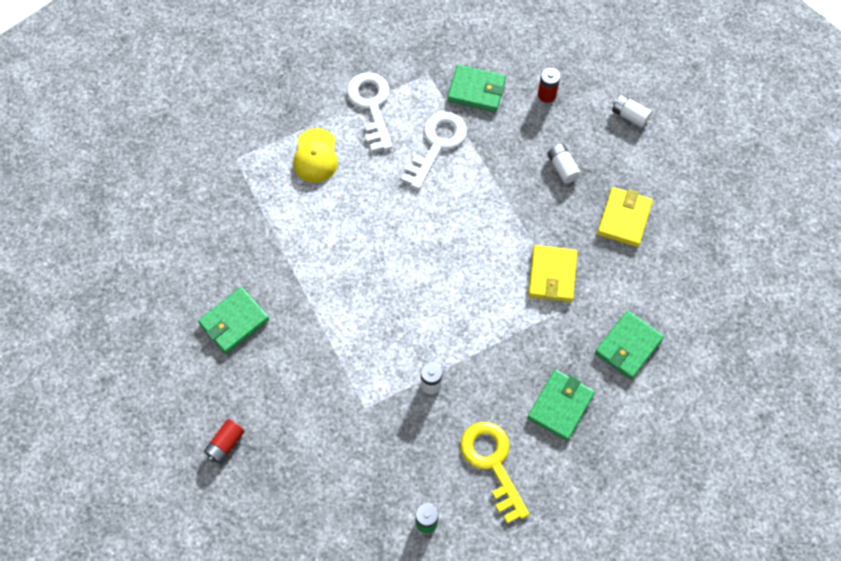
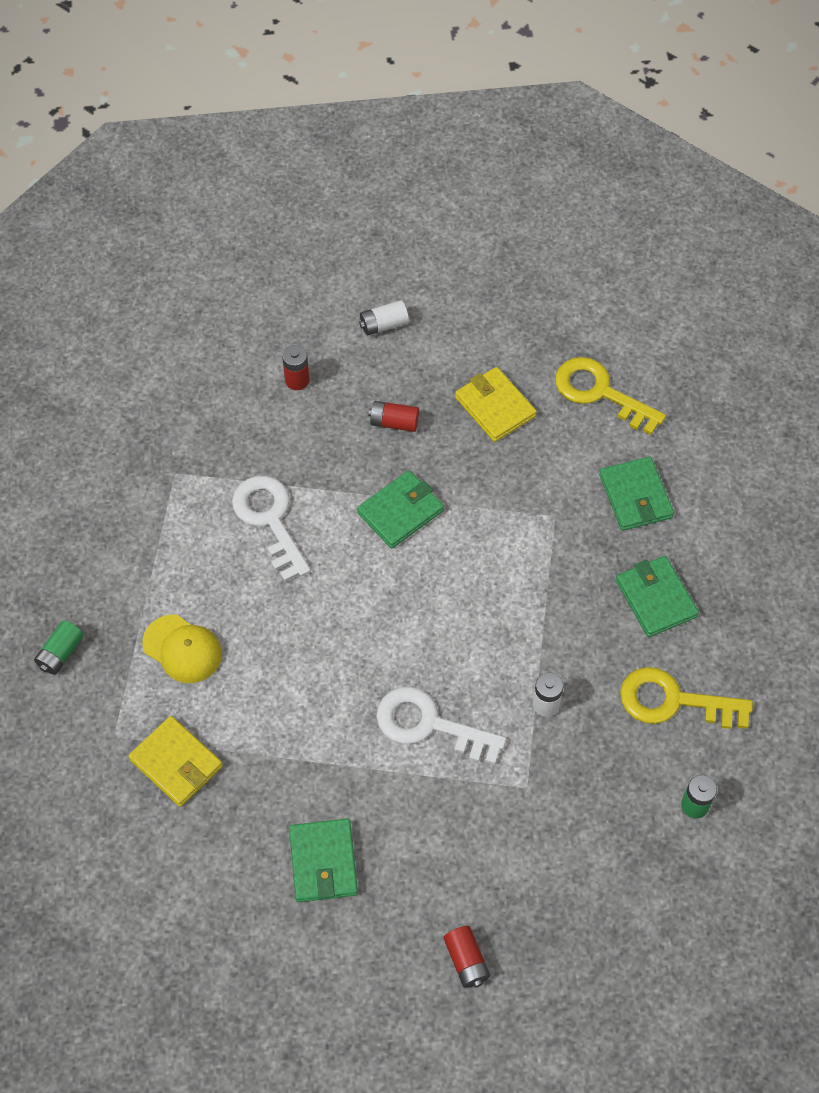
camera: 55 degrees left, 5 degrees down
(266, 96) = (61, 653): none -> green battery
(371, 106) = (167, 553): white key -> white key (430, 725)
(476, 90) = (236, 440): green wallet -> green wallet (400, 511)
(552, 275) = (508, 512): yellow wallet -> yellow wallet (176, 763)
(562, 168) = (394, 422): white battery -> red battery
(690, 275) = (600, 393): none -> yellow key

